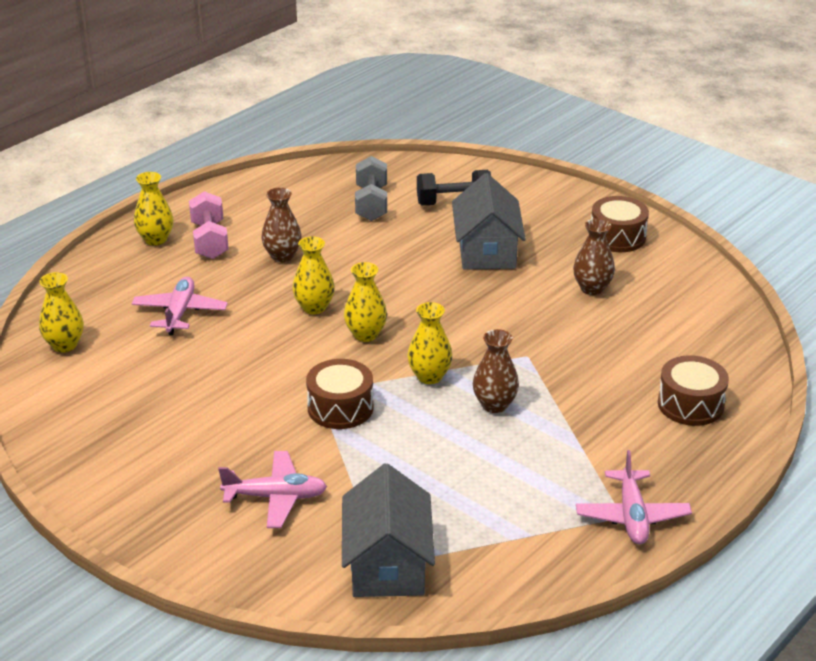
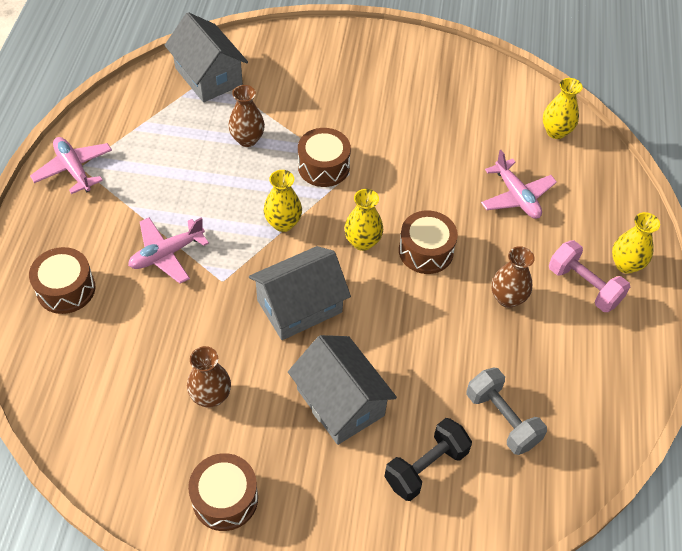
camera: 145 degrees right, 20 degrees up
(276, 497) = (307, 87): pink plane -> pink plane (166, 254)
(314, 307) = (426, 251): yellow vase -> brown drum
(469, 313) = (299, 306): none -> grey house
(494, 405) = (217, 219): brown vase -> brown vase (247, 139)

